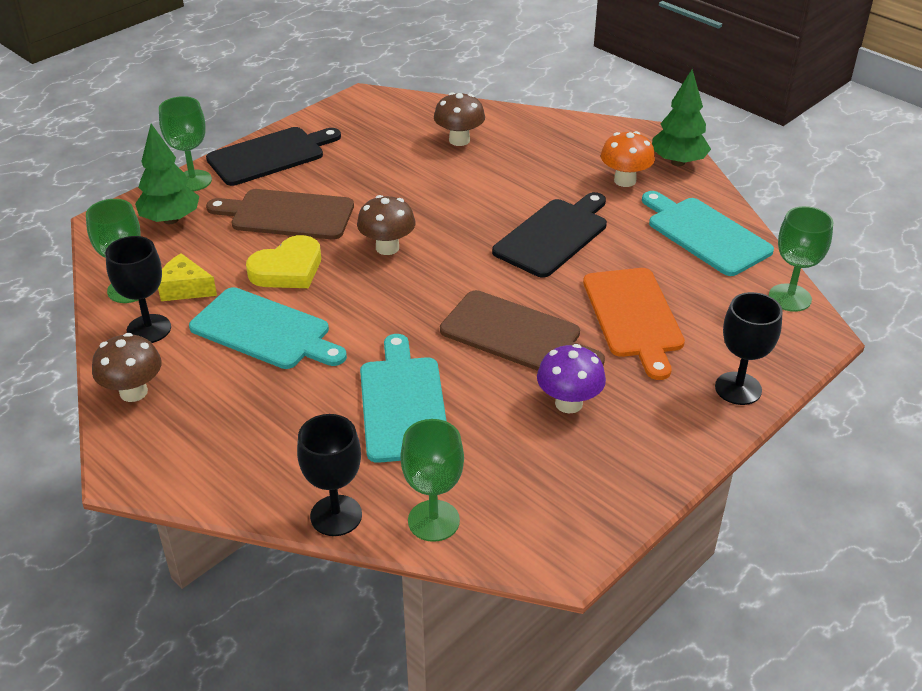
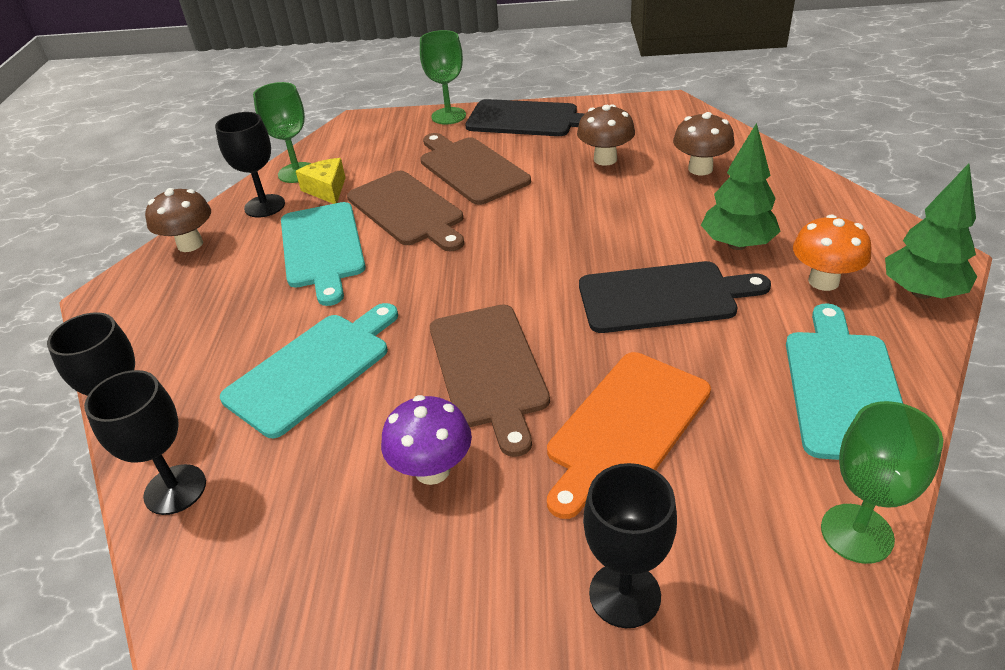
camera: 50 degrees right, 0 degrees up
(171, 220) = (393, 137): green tree -> green tree (737, 244)
(288, 269) = (407, 210): yellow heart -> brown cutting board
(387, 248) = (502, 231): brown mushroom -> brown mushroom (605, 159)
(433, 521) = (175, 489): green goblet -> black goblet

